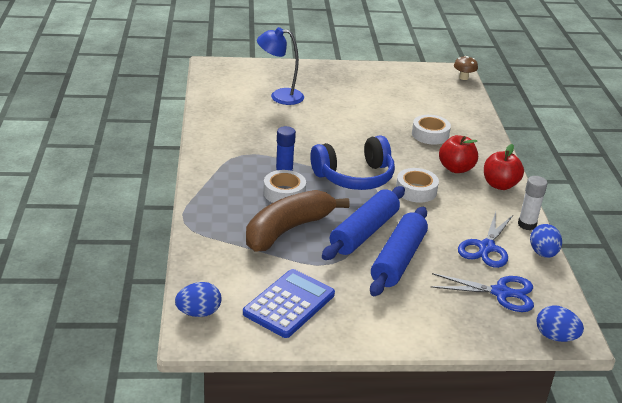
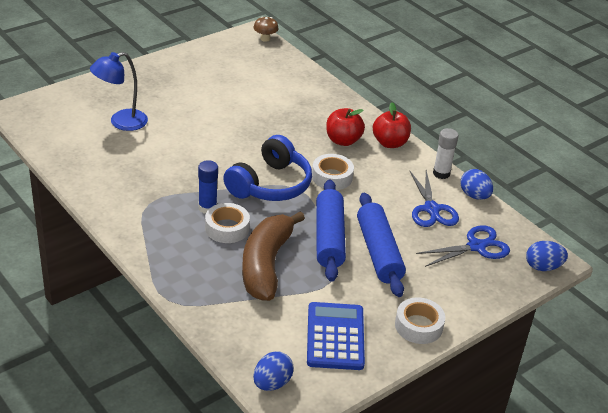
camera: 35 degrees left, 5 degrees up
(430, 134) = (292, 113): white tape -> white tape (418, 326)

